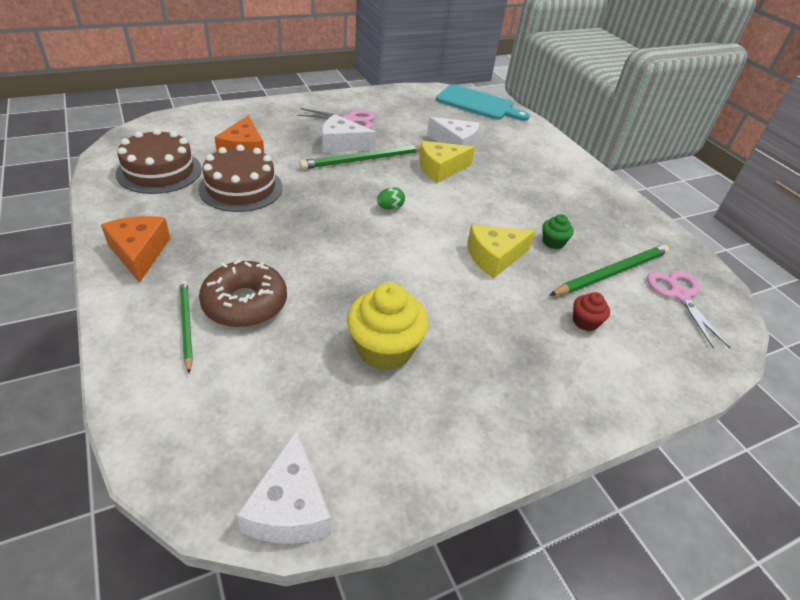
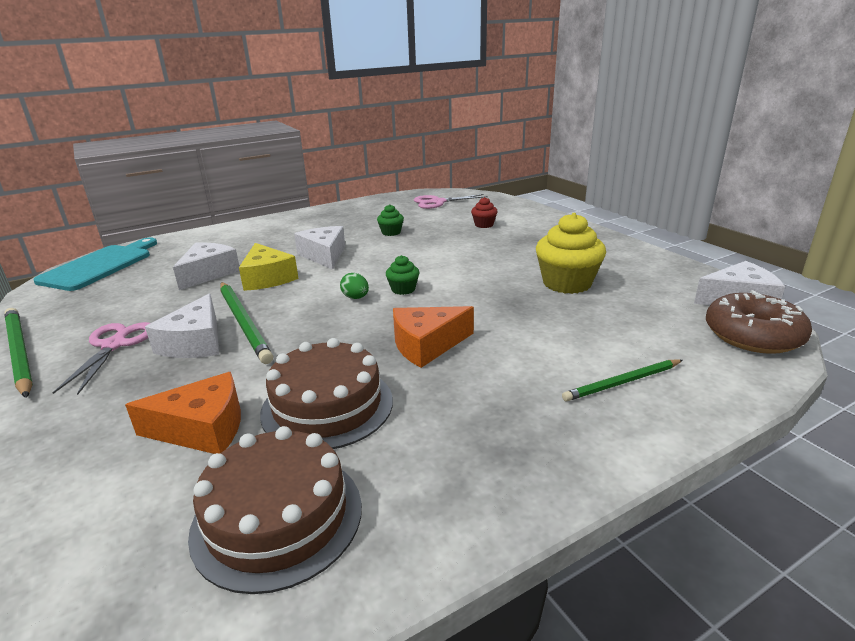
camera: 90 degrees left, 15 degrees down
(139, 253) = (526, 460): orange cheese -> orange cheese (427, 345)
(245, 303) = (563, 354): brown donut -> brown donut (753, 335)
(400, 234) = (403, 289): none -> green cupcake
(487, 197) = (324, 255): none -> white cheese
(494, 257) = (422, 251): yellow cheese -> none
(612, 273) = (423, 217): green pencil -> green pencil (19, 352)

